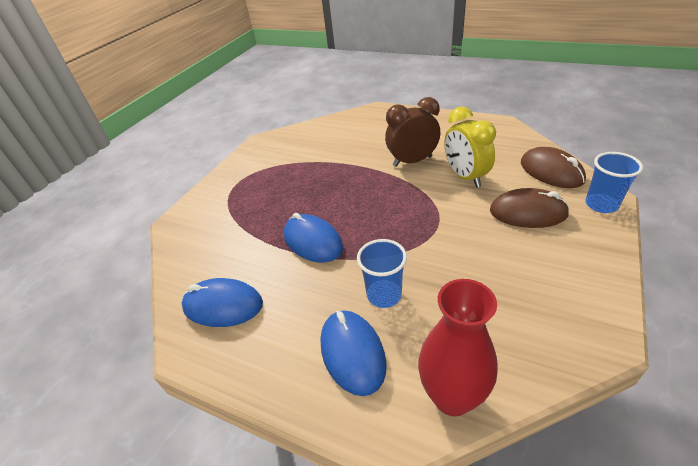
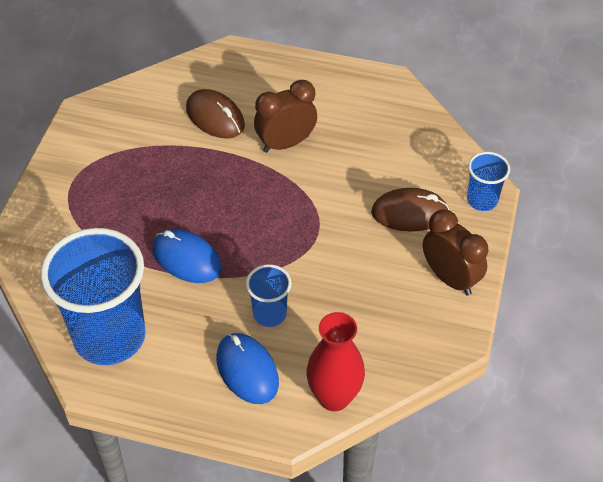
camera: 15 degrees left, 10 degrees up
(223, 305) = (109, 337): blue mouse -> blue cup
(465, 177) = (346, 166): yellow clock -> none
(551, 172) = (439, 157): brown mouse -> brown mouse (215, 117)
(581, 272) = (450, 278): none -> brown clock

